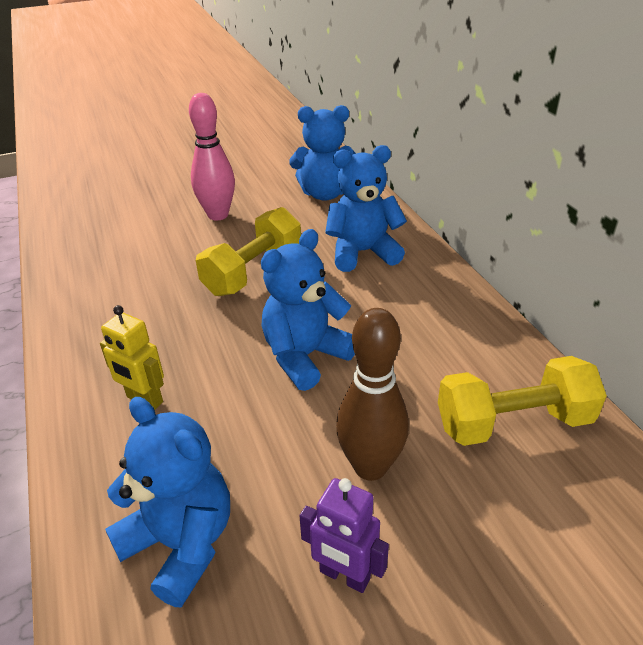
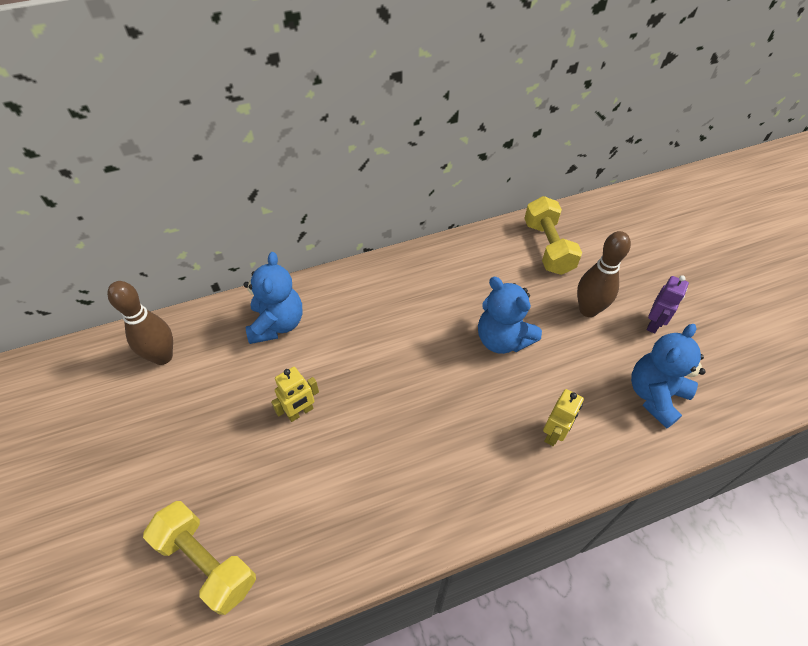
camera: 90 degrees left, 15 degrees up
(218, 215) = (300, 412): pink bowling pin -> yellow robot
(253, 272) = (401, 375): yellow dumbbell -> yellow dumbbell (207, 562)
(286, 148) = (163, 356): none -> brown bowling pin
(362, 252) = (379, 301): blue teddy bear -> none

